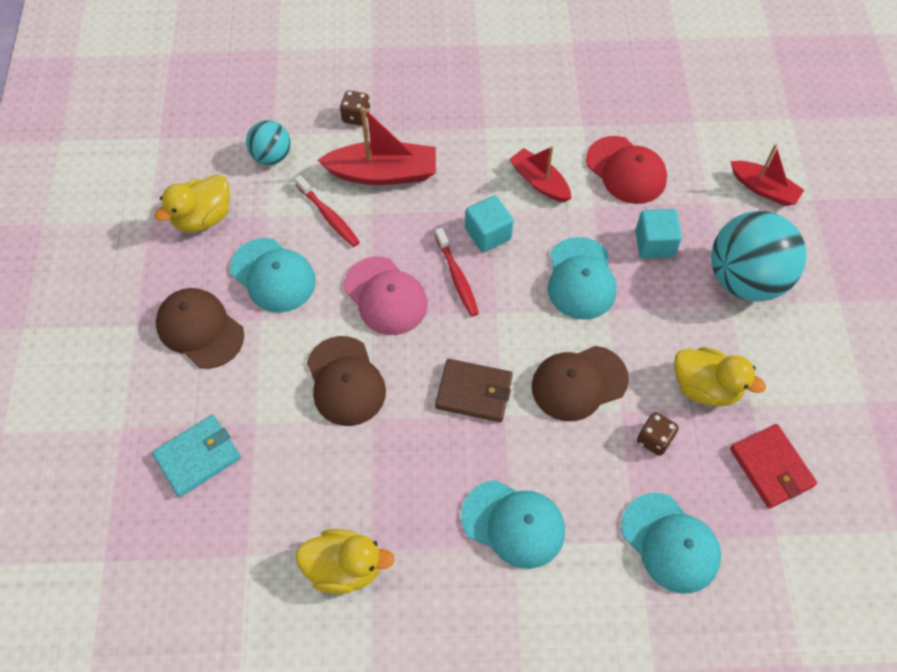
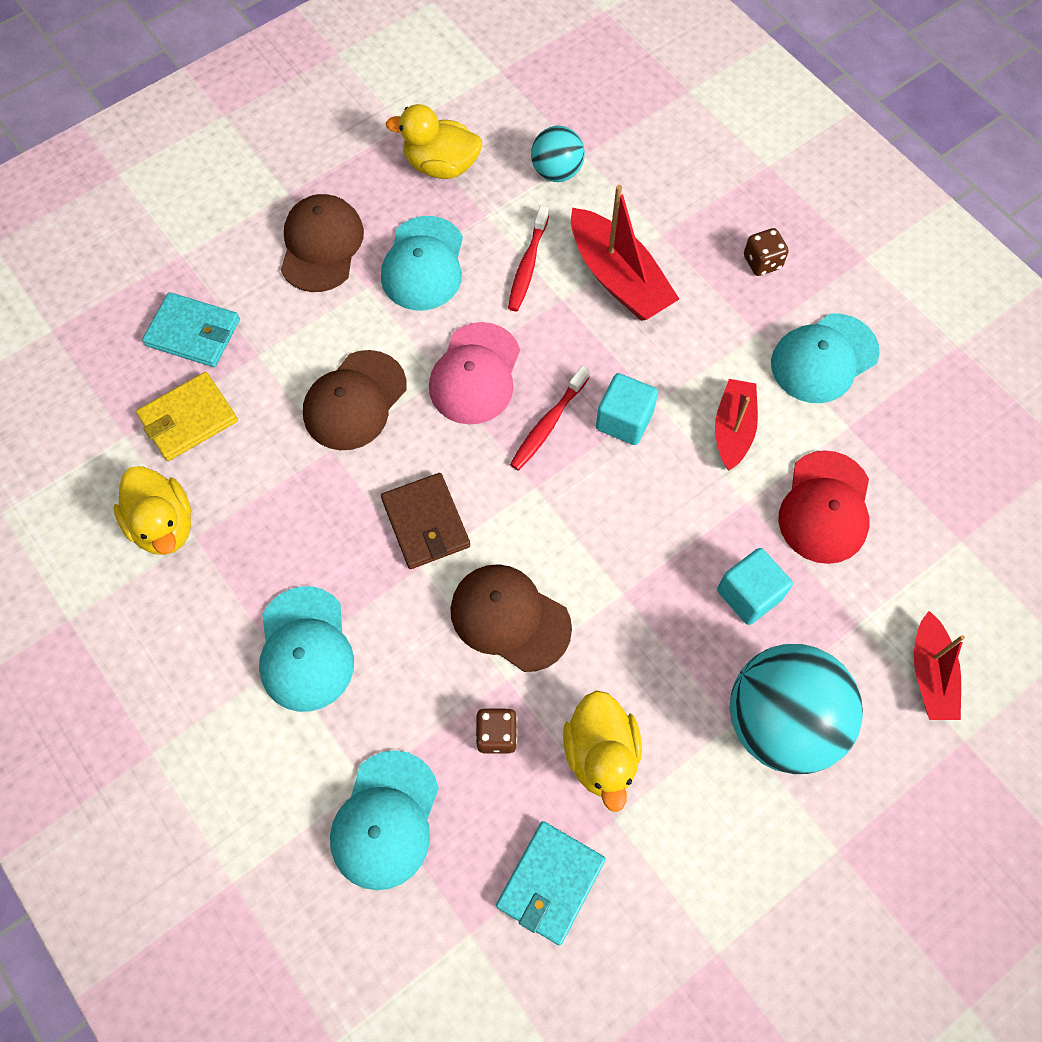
camera: 55 degrees right, 5 degrees up
(269, 501) = (188, 419): none -> yellow wallet
(356, 117) = (667, 210): brown dice -> brown dice (762, 262)
(581, 279) = (641, 544): turquoise cap -> turquoise cap (824, 358)
(771, 467) = (550, 883): red wallet -> turquoise wallet

